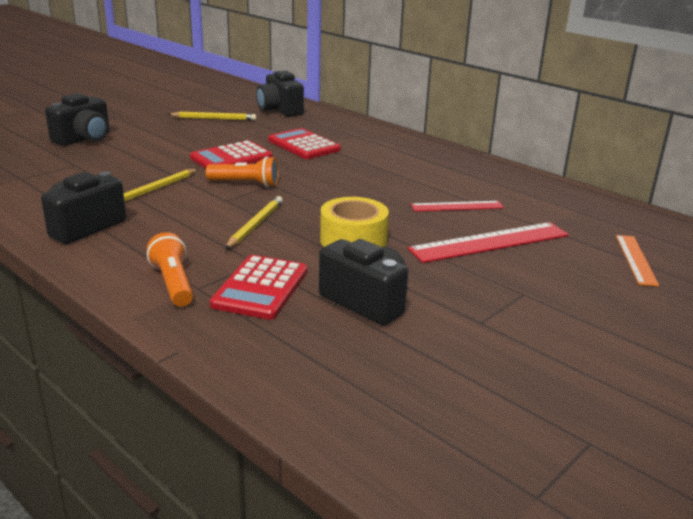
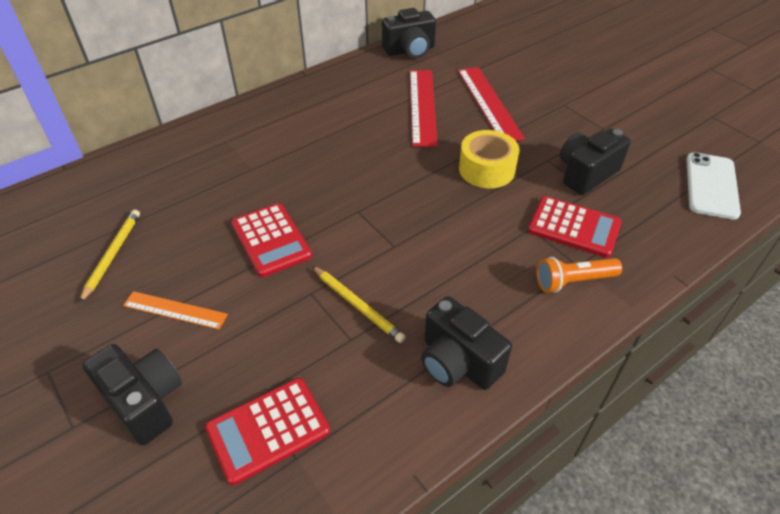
camera: 80 degrees left, 20 degrees up
(246, 184) = (353, 230): orange flashlight -> none
(255, 225) = (456, 226): yellow pencil -> none
(279, 110) = (106, 191): black camera -> black camera (410, 50)
(304, 145) = (247, 180): red calculator -> red calculator (268, 430)
(373, 410) = (711, 185): none -> white phone
(457, 206) = (423, 106): red ruler -> red ruler, size x1.68
(636, 259) = (512, 51): orange ruler -> orange ruler (175, 310)

